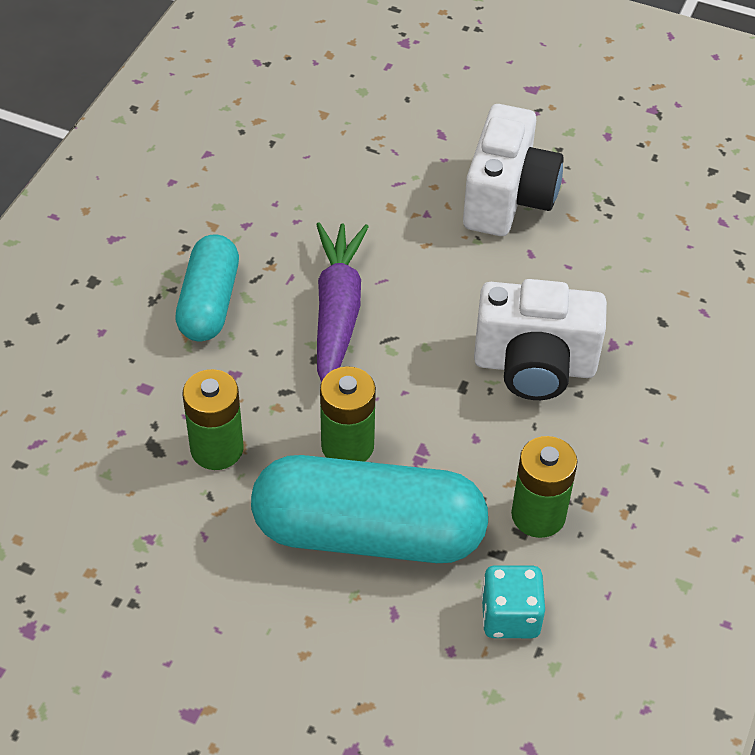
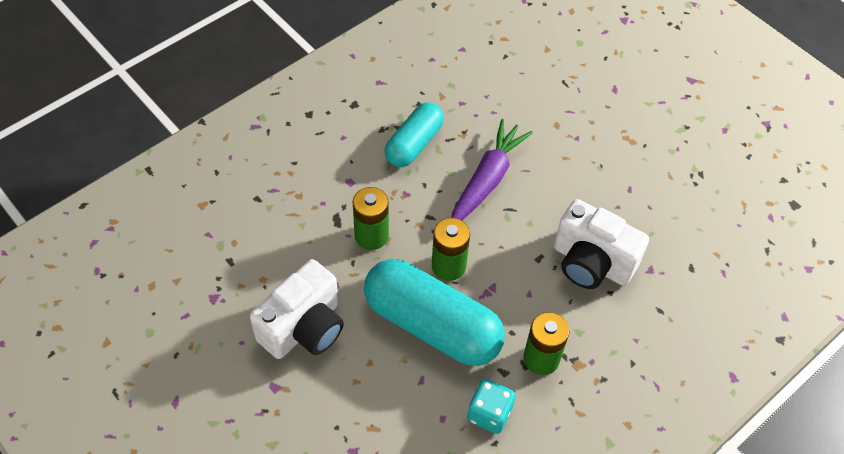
camera: 25 degrees right, 5 degrees up
(508, 199) = (634, 148): white camera -> white camera (304, 328)

